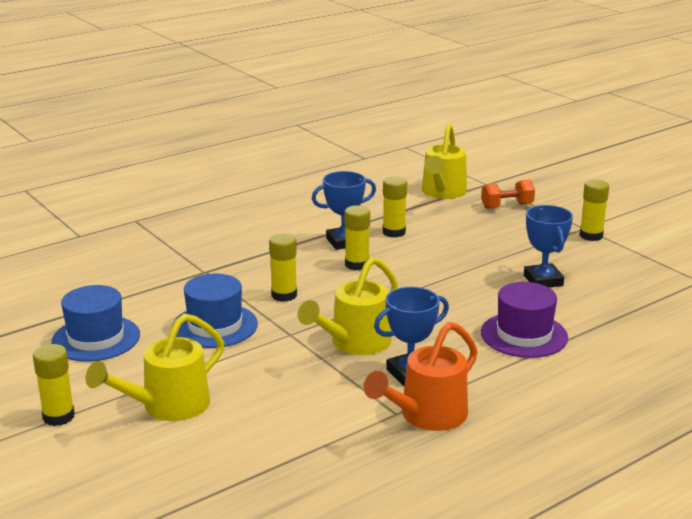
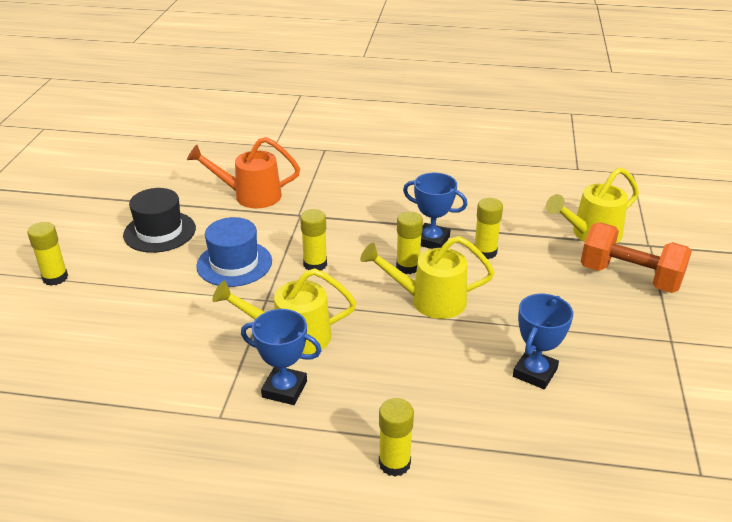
camera: 45 degrees right, 10 degrees up
(96, 338) = (159, 232): blue hat -> black hat
(167, 407) = (111, 309): yellow watering can -> yellow watering can (429, 300)
(426, 416) = (233, 435): orange watering can -> orange watering can (250, 196)
(507, 206) = (630, 277): orange dumbbell -> orange dumbbell, size x1.74
(524, 335) = (426, 415): purple hat -> none
(591, 236) = (663, 353): yellow glue stick -> yellow glue stick (394, 463)

